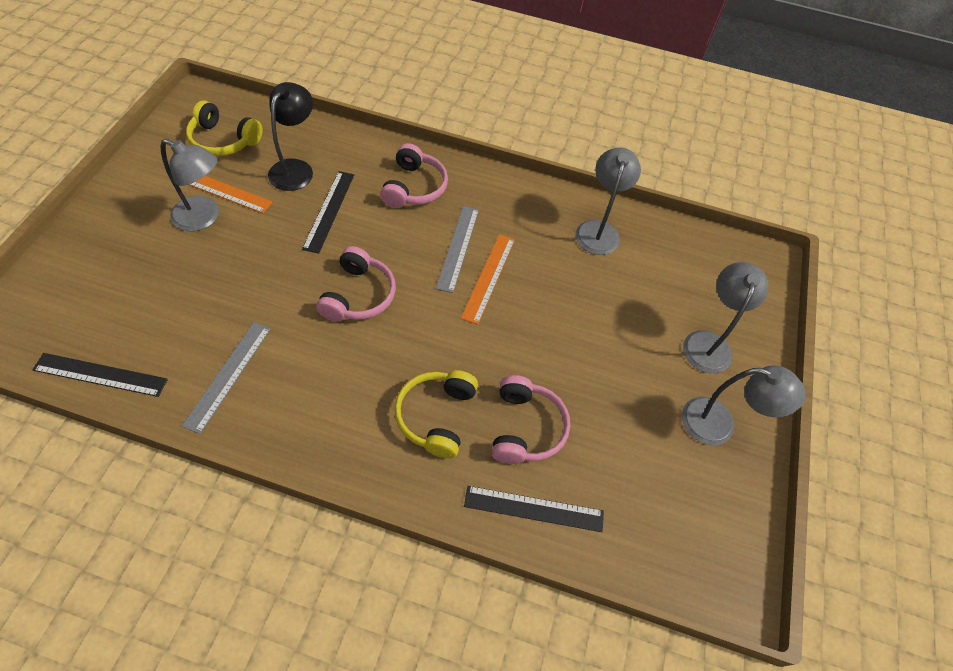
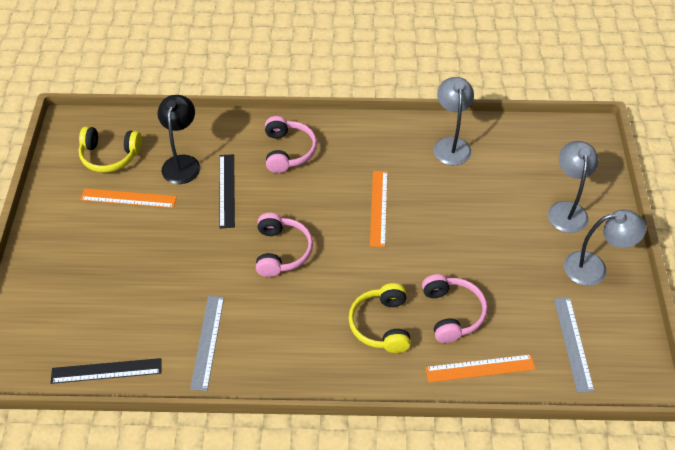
camera: 10 degrees left, 5 degrees down
(204, 218) = (126, 225): grey lamp -> none
(458, 247) = (344, 191): grey ruler -> grey ruler (573, 343)
(534, 509) = (480, 368): black ruler -> orange ruler

